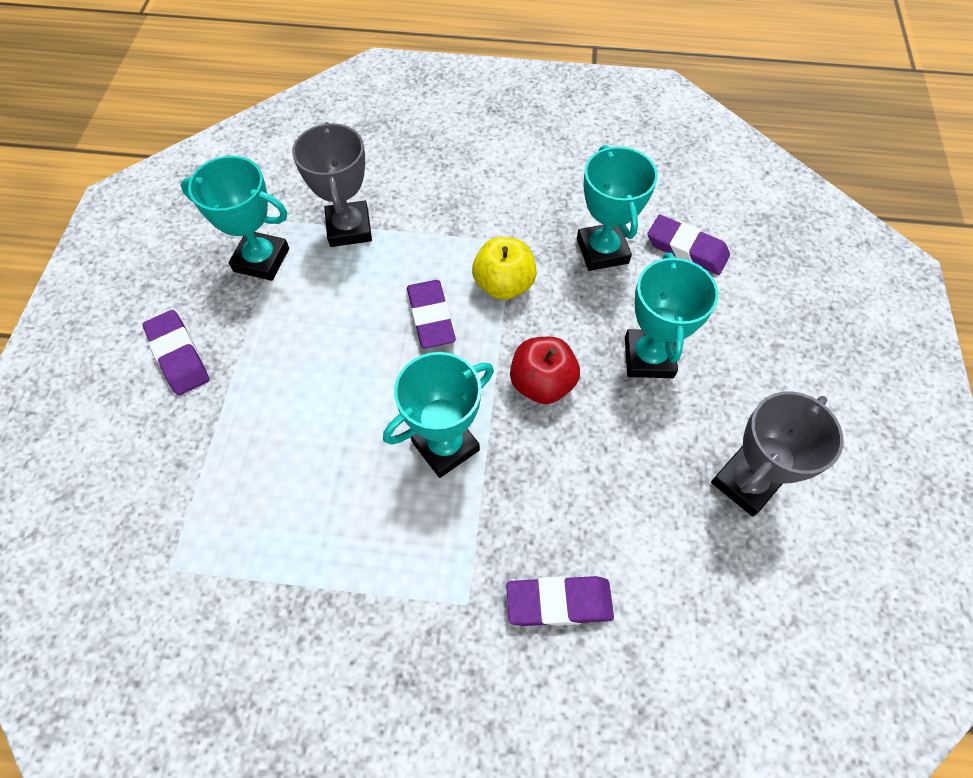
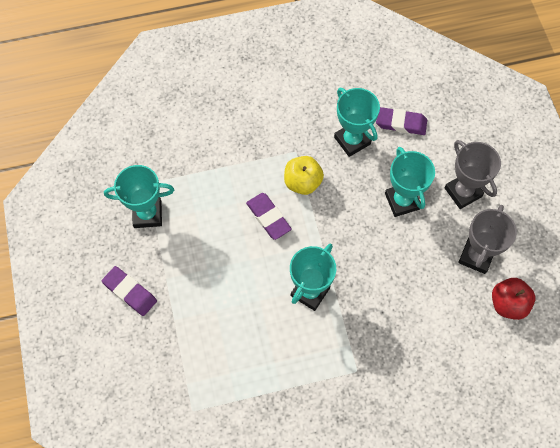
camera: 20 degrees left, 5 degrees up
(349, 228) = (192, 175): grey trophy -> grey trophy (463, 192)
(542, 383) = (349, 237): red apple -> red apple (508, 304)
(559, 602) = (402, 353): purple eraser -> none

